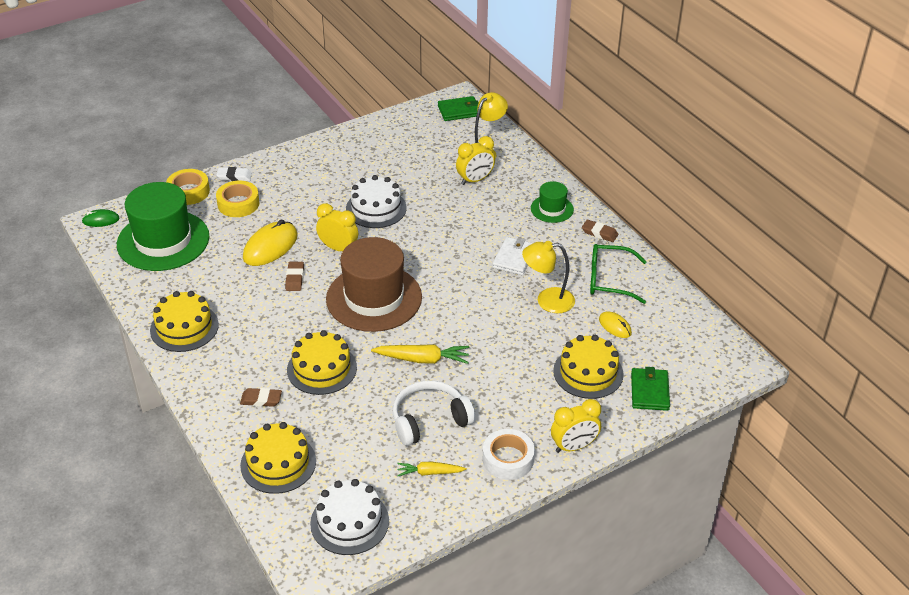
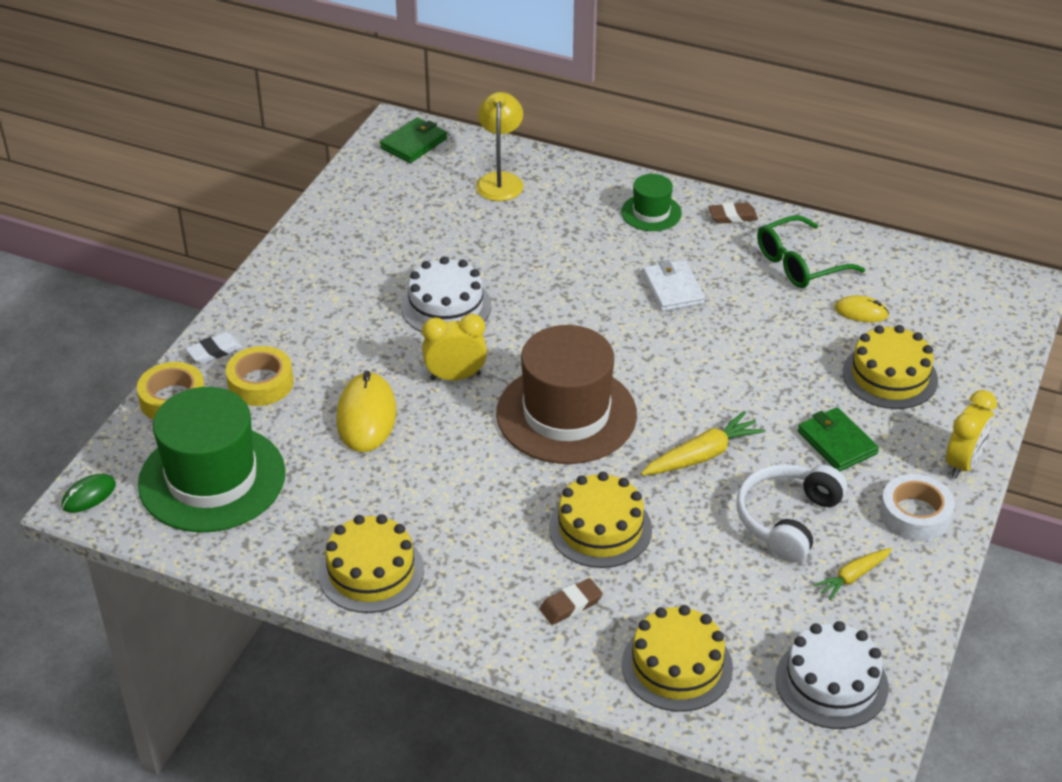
camera: 35 degrees left, 0 degrees up
(295, 278) = (443, 439): brown eraser -> none
(475, 180) = (526, 218): yellow clock -> none
(547, 300) = (761, 319): yellow lamp -> none
(649, 391) = (970, 364): green wallet -> green wallet (837, 443)

